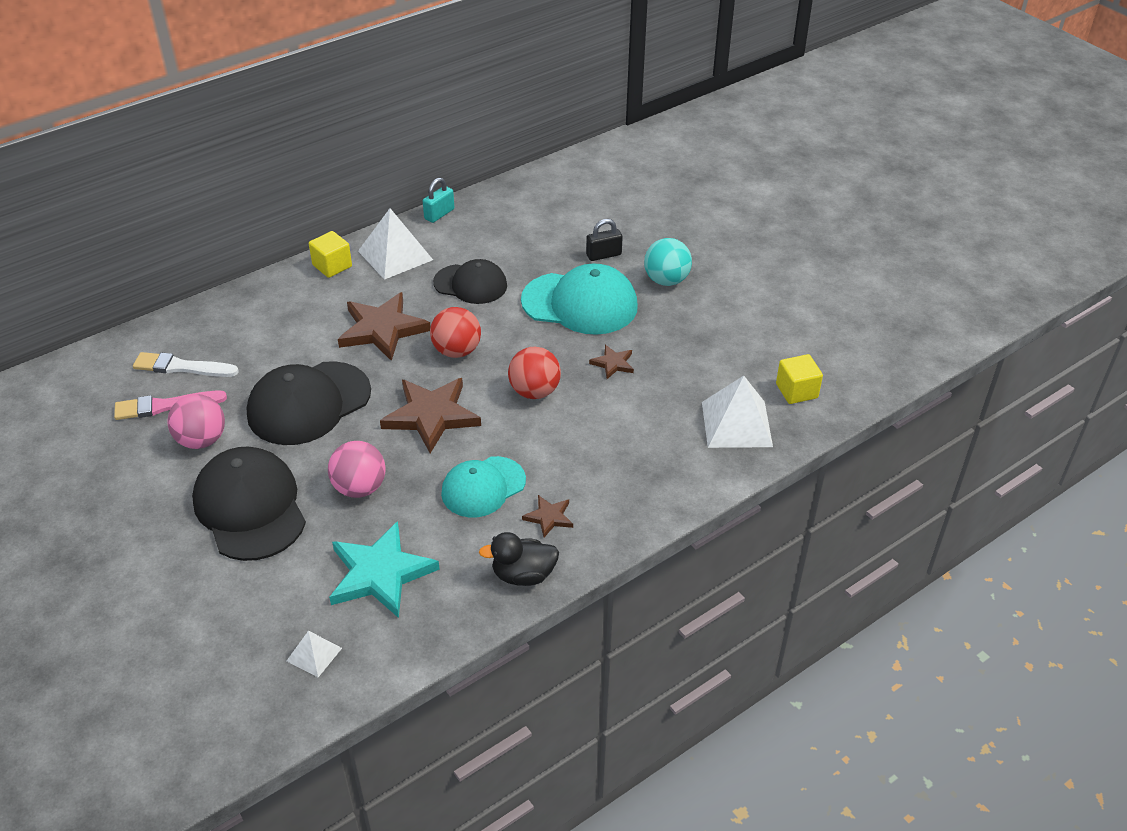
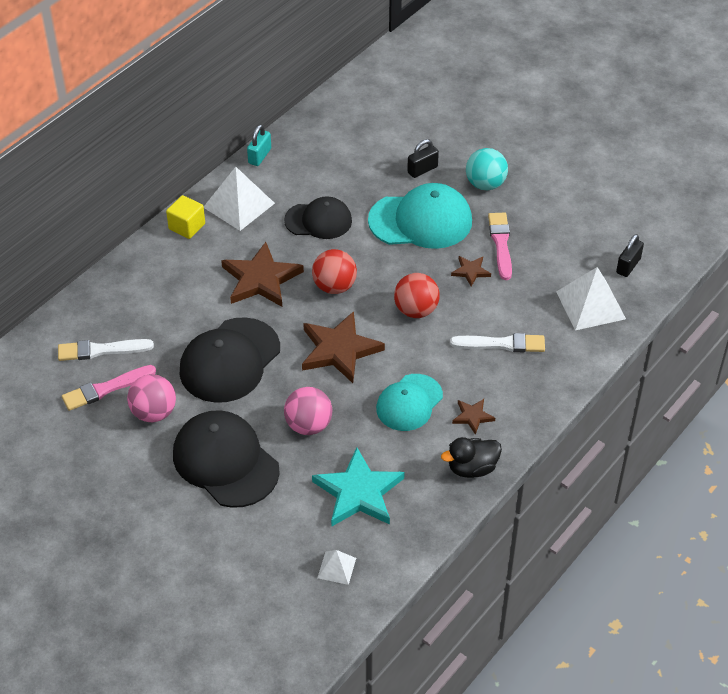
camera: 15 degrees left, 5 degrees up
(616, 445) = (501, 344): none -> white brush
(658, 342) = (501, 244): none -> pink brush
(796, 391) = (628, 266): yellow cube -> black padlock

